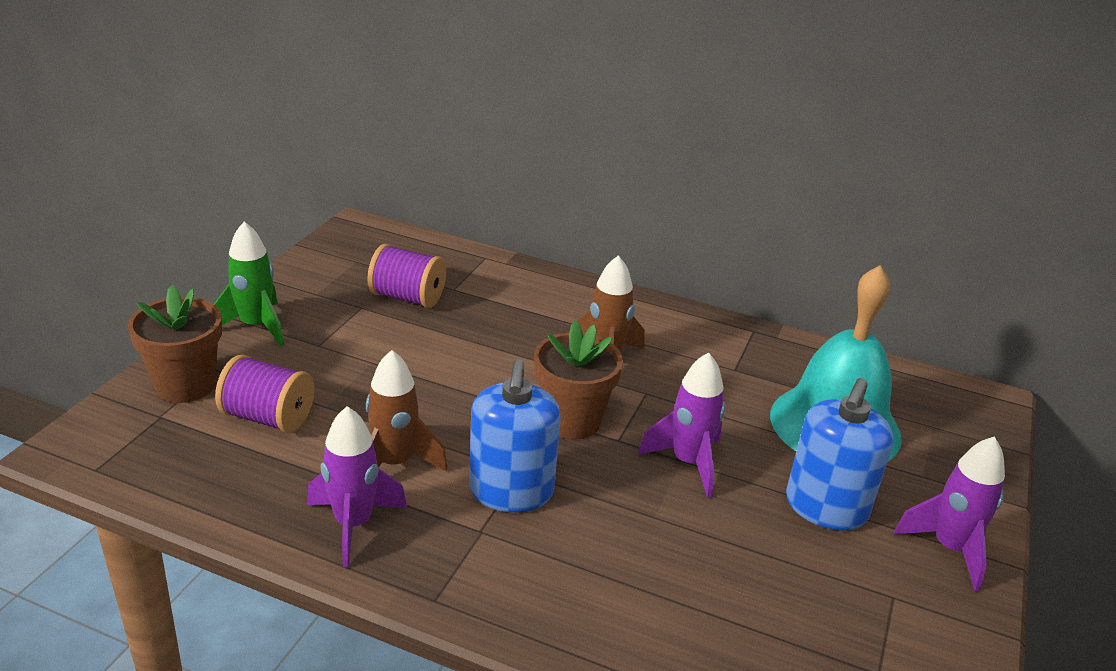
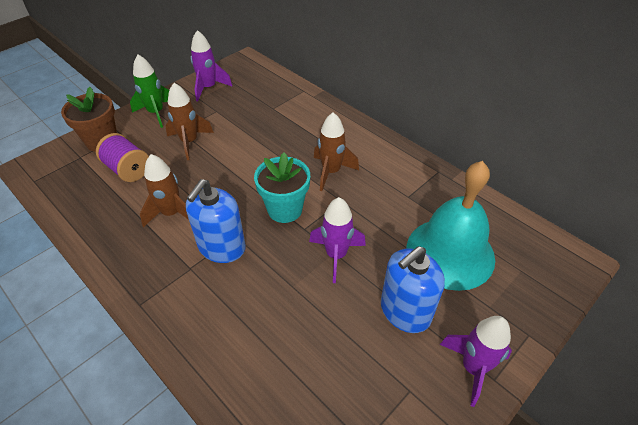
camera: 25 degrees right, 15 degrees up
(348, 359) = (189, 142): none -> brown rocket
(353, 524) = (128, 245): purple rocket -> purple rocket (209, 88)
(407, 297) = (244, 109): purple spool -> none
(572, 421) = (285, 209): brown flower pot -> turquoise flower pot

